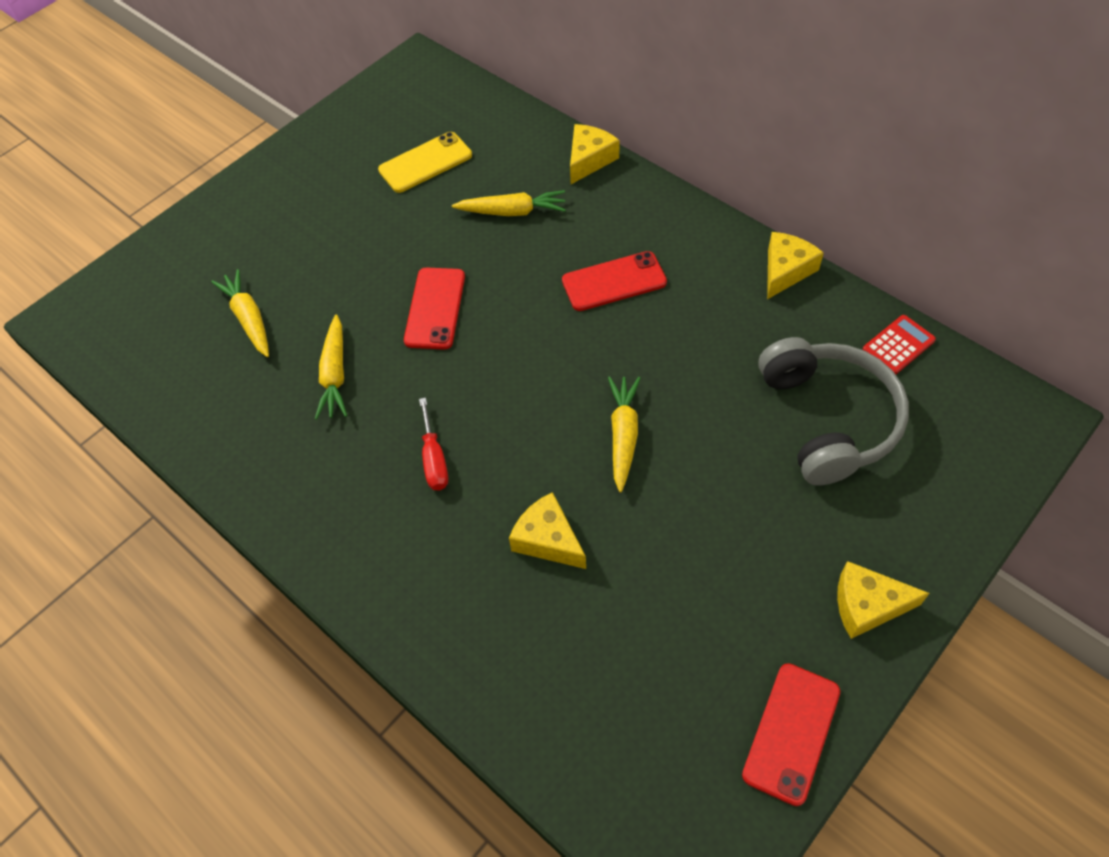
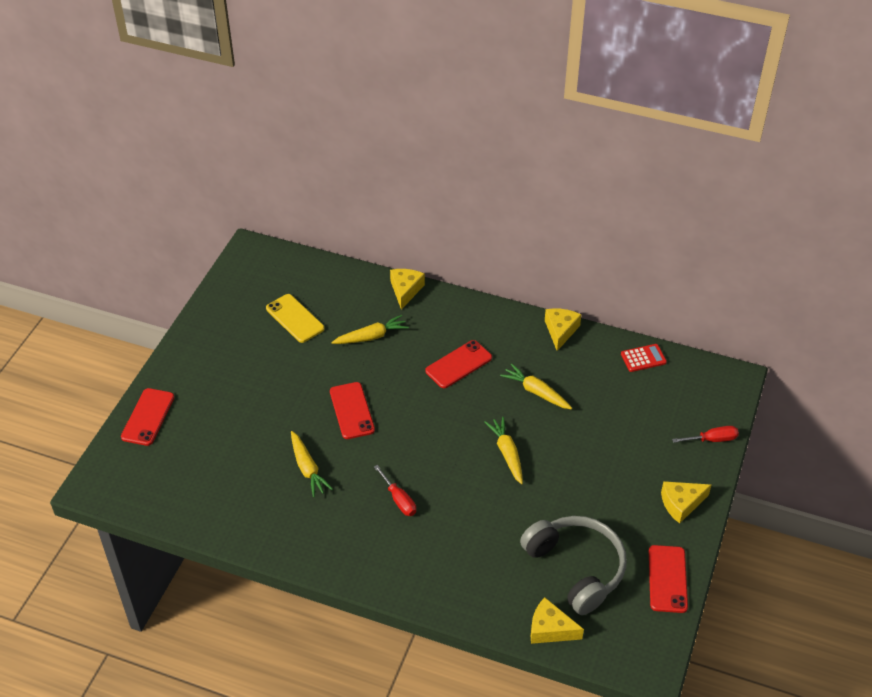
camera: 25 degrees left, 10 degrees down
(177, 246) = (148, 417): none -> red phone
(249, 319) = (229, 450): yellow carrot -> yellow carrot (536, 392)
(425, 163) = (295, 318): yellow phone -> yellow phone turned 75 degrees counterclockwise
(548, 539) = (490, 523): yellow cheese -> yellow cheese (550, 629)
(828, 419) = (620, 411): grey headphones -> grey headphones (576, 568)
(898, 345) = (643, 358): red calculator -> red calculator turned 45 degrees clockwise
(963, 510) = (712, 439): none -> red screwdriver

